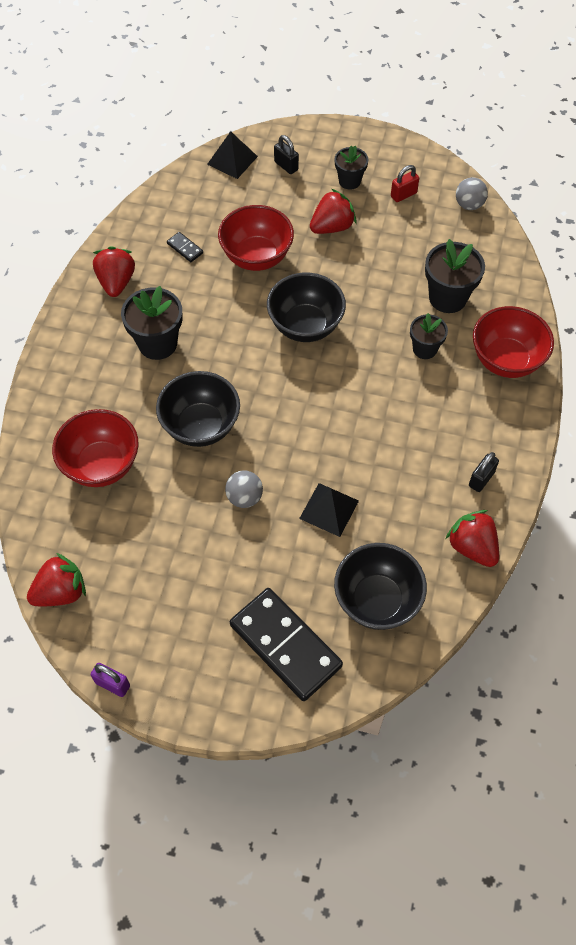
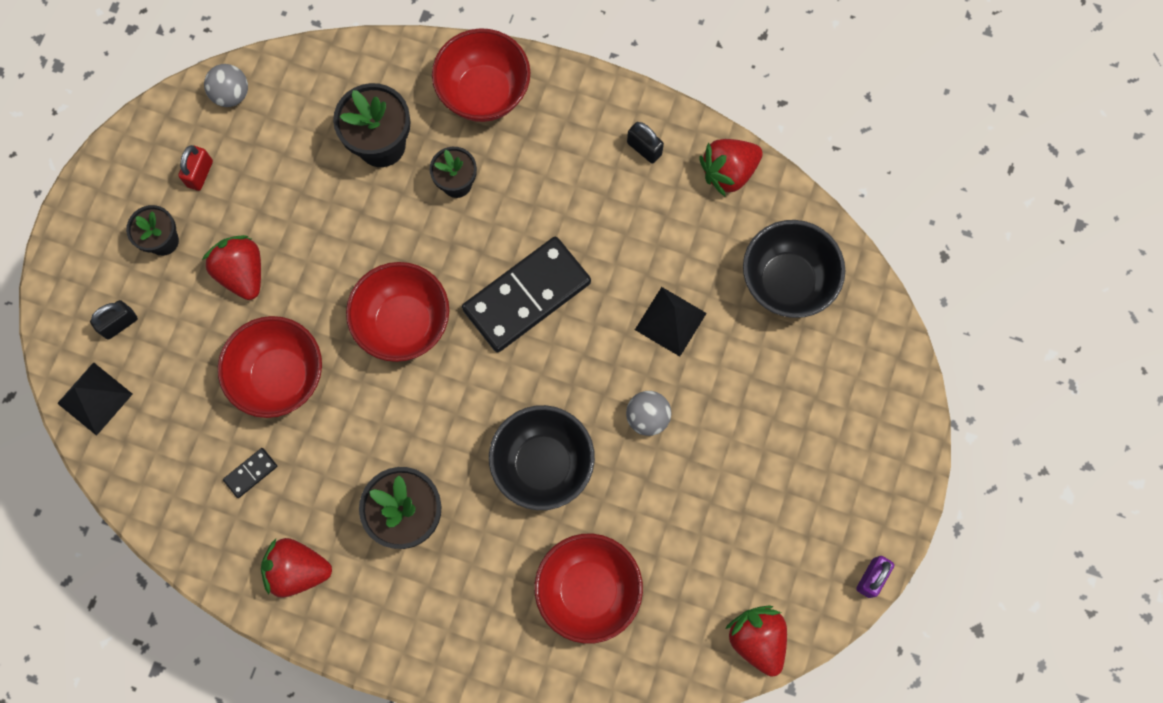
camera: 85 degrees left, 15 degrees up
(285, 645) = (834, 384): black domino -> black domino (526, 296)
(305, 326) = (404, 323): black bowl -> red bowl
(403, 195) = (200, 174): red padlock -> red padlock turned 45 degrees clockwise

